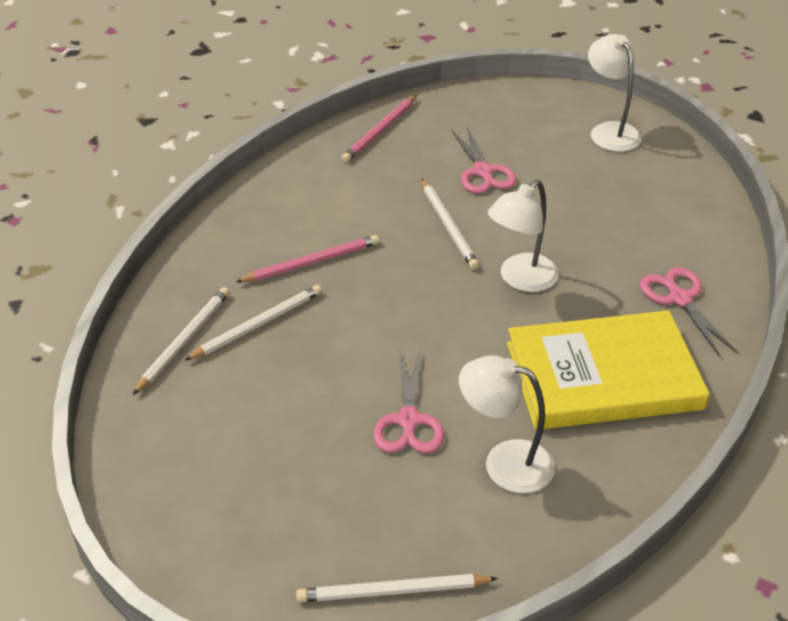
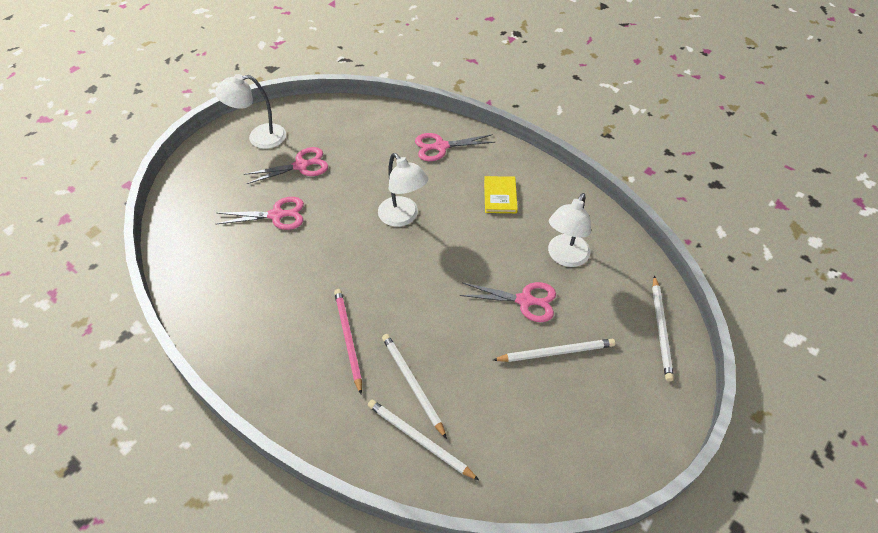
camera: 80 degrees left, 10 degrees up
(380, 131) = (193, 270): pink pencil -> none
(448, 226) = (333, 246): white pencil -> white pencil (556, 352)
(575, 174) = (301, 166): none -> pink scissors
(603, 376) = (500, 196): yellow book -> yellow book, size x0.42

